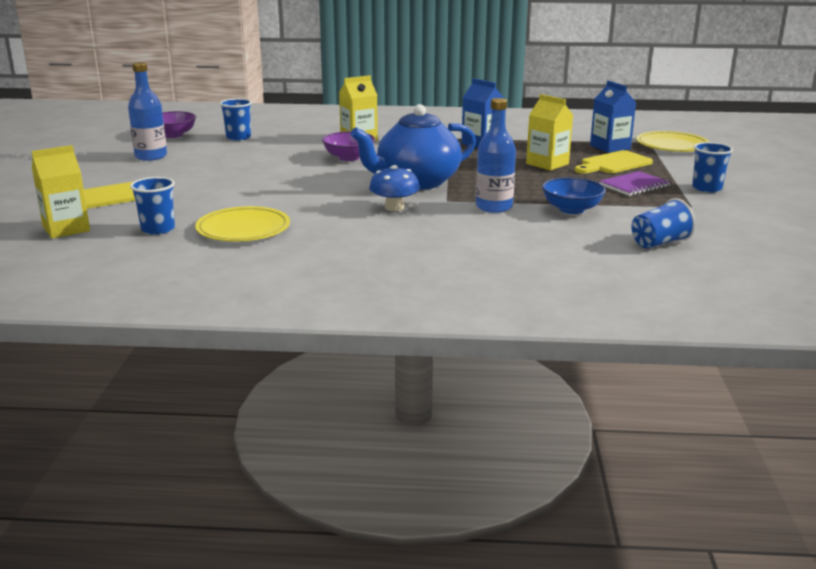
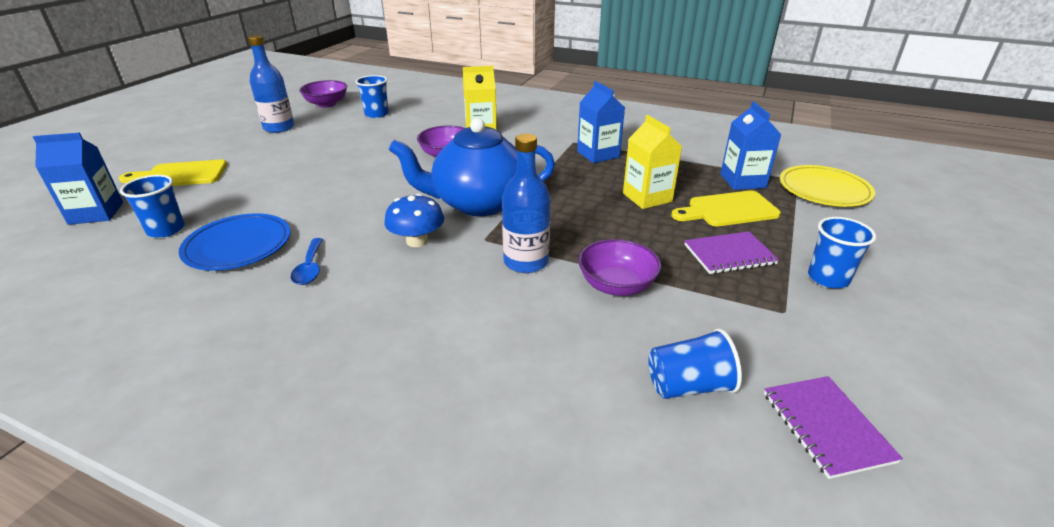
camera: 20 degrees right, 10 degrees up
(66, 229) = (96, 213): yellow carton -> blue carton
(243, 229) = (238, 245): yellow plate -> blue plate
(327, 232) = (310, 268): none -> blue spoon
(571, 209) = (616, 285): blue bowl -> purple bowl
(748, 245) = (826, 426): none -> purple notebook

